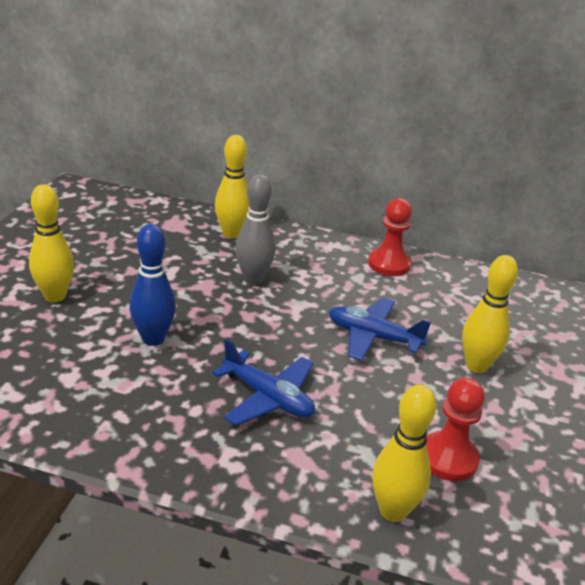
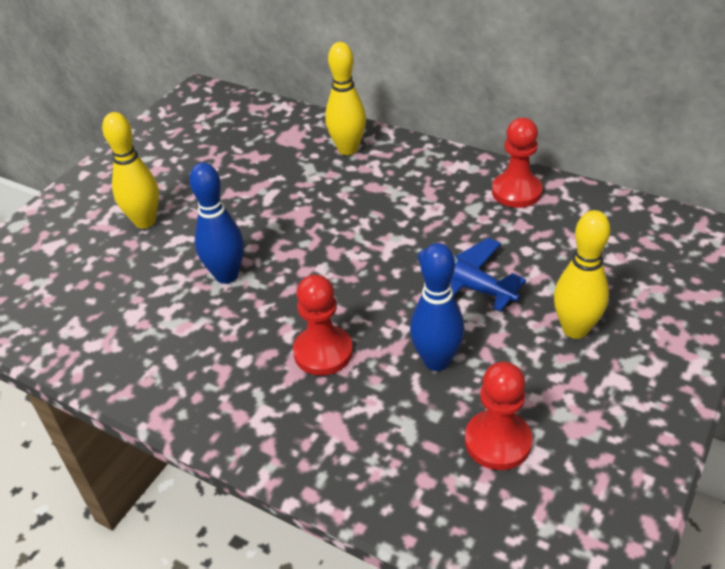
camera: 20 degrees right, 10 degrees up
(253, 279) = (353, 207): grey bowling pin -> none
(268, 398) = (323, 352): blue plane -> red pawn
(372, 398) = (436, 361): none -> blue bowling pin
(393, 511) = (412, 497): yellow bowling pin -> none

